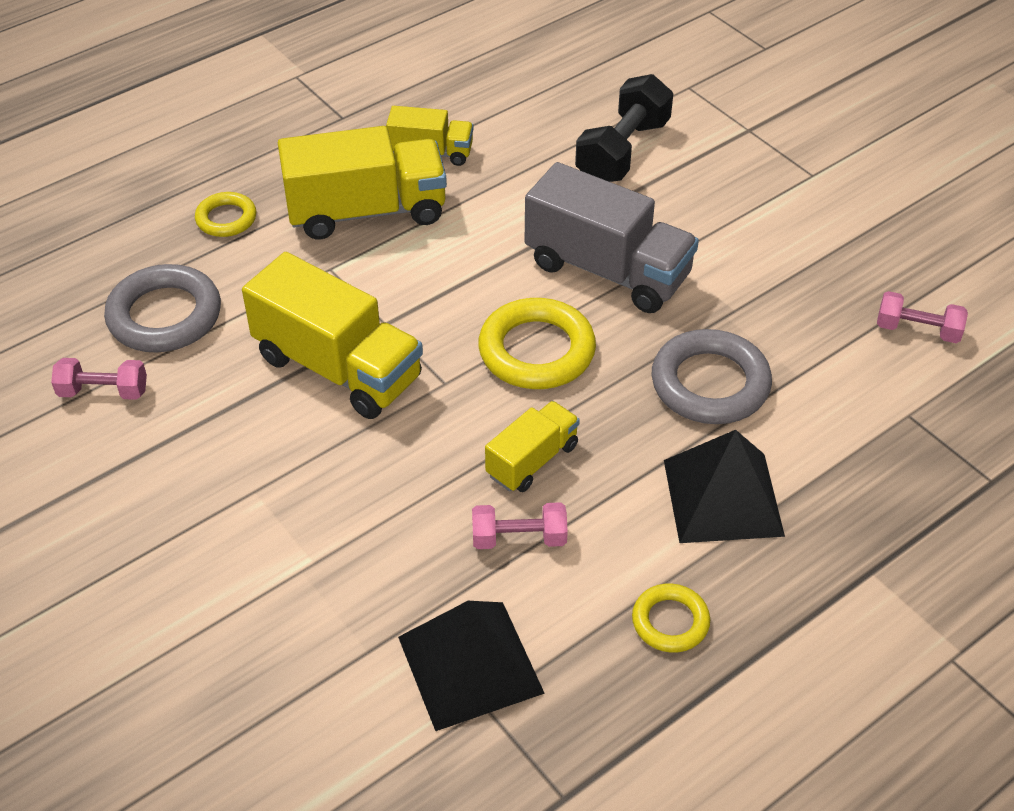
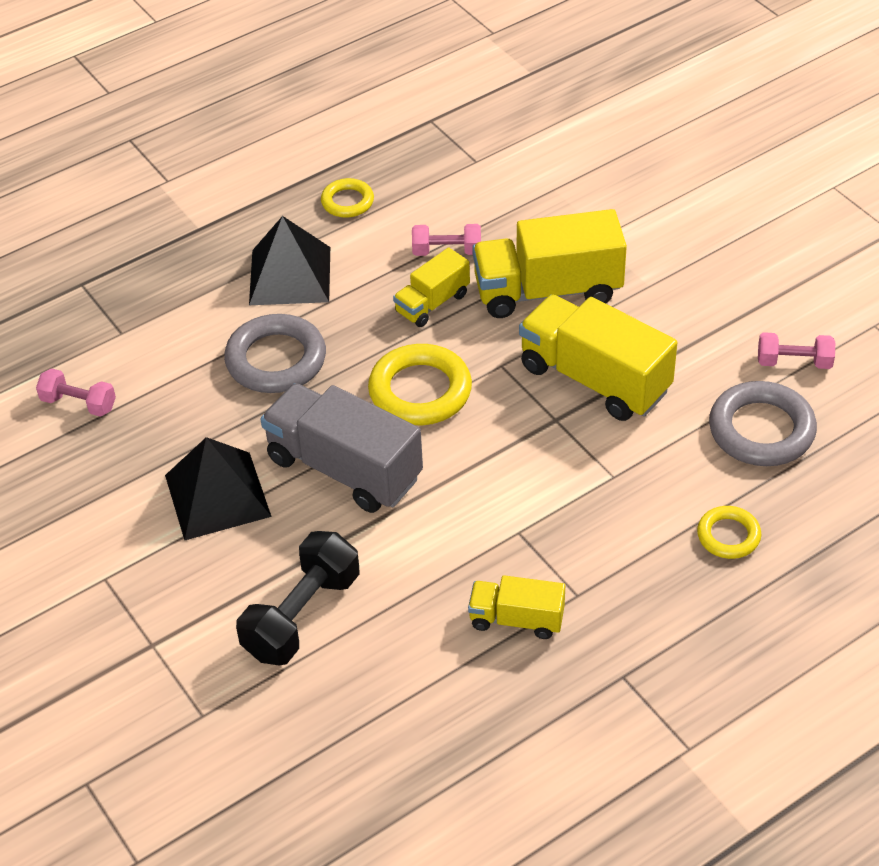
camera: 175 degrees left, 0 degrees up
(366, 211) = (583, 541): yellow truck -> yellow truck (548, 291)
(470, 664) = (484, 181): black pyramid -> black pyramid (217, 495)

